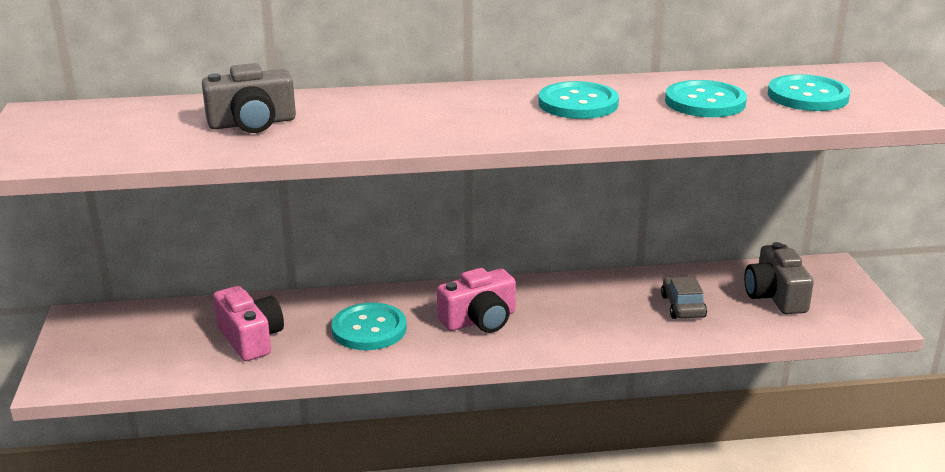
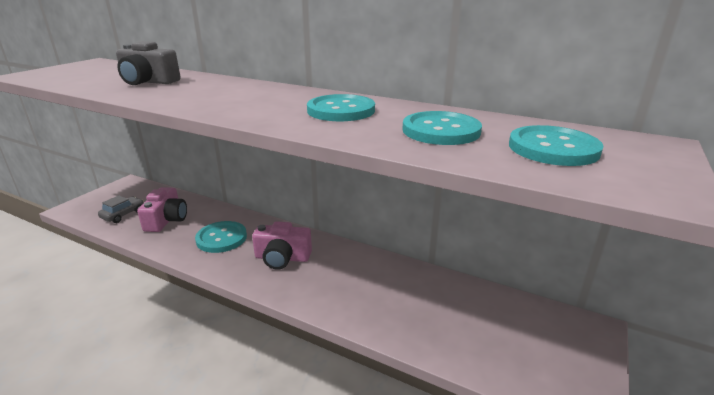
camera: 35 degrees right, 0 degrees up
(682, 306) = (423, 307): grey car -> grey car (123, 214)
(775, 296) = (510, 333): grey camera -> none

